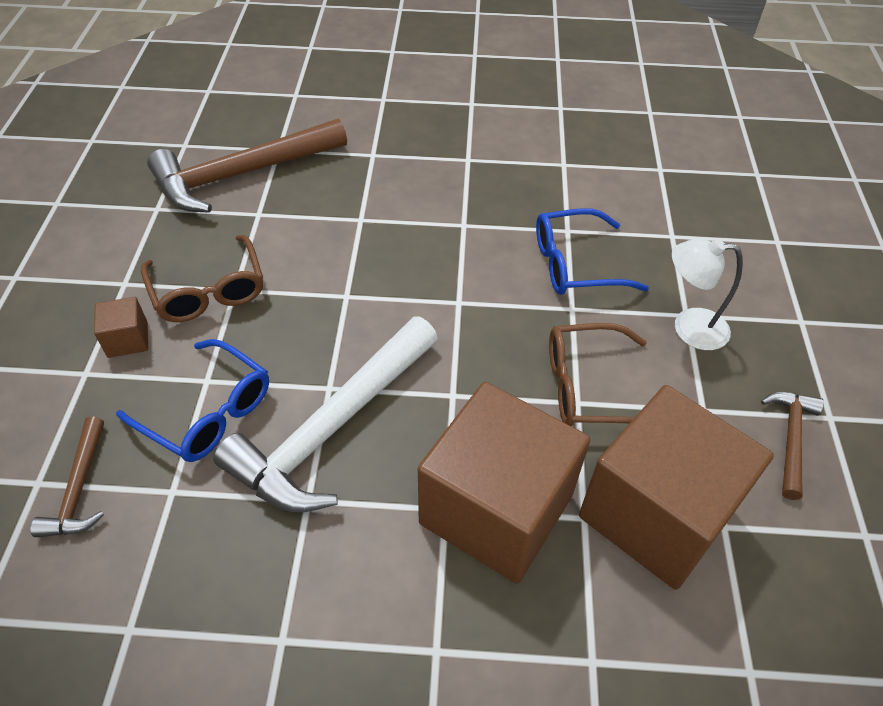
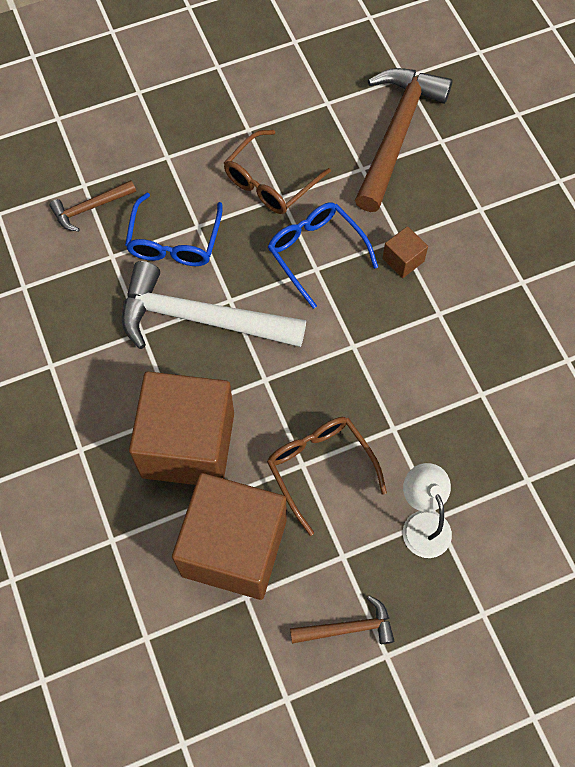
camera: 65 degrees right, 15 degrees up
(128, 339) = (204, 162): brown cube -> brown cube (403, 260)
(242, 175) = (396, 134): brown hammer -> brown hammer turned 75 degrees clockwise
(574, 264) = (443, 413): blue glasses -> blue glasses (315, 252)

